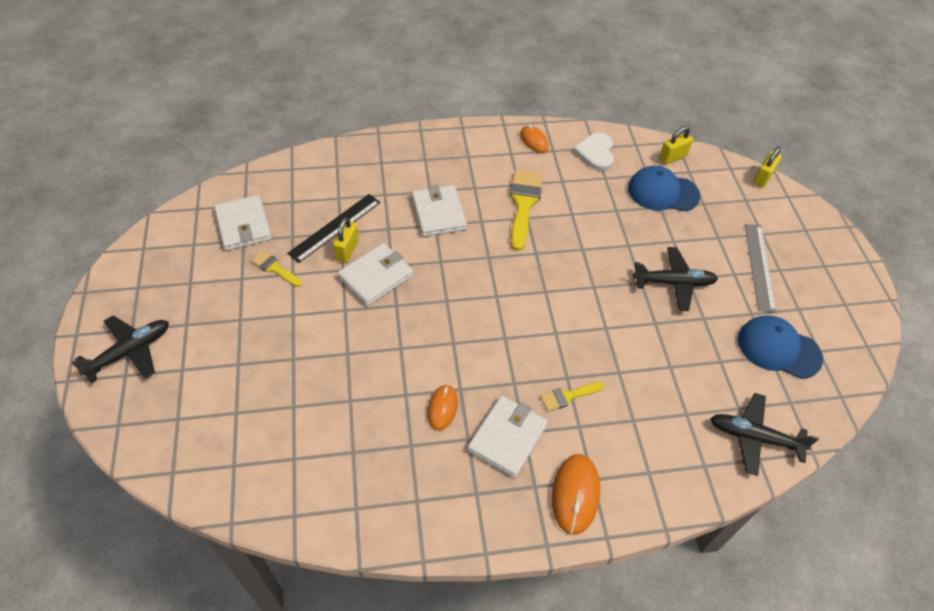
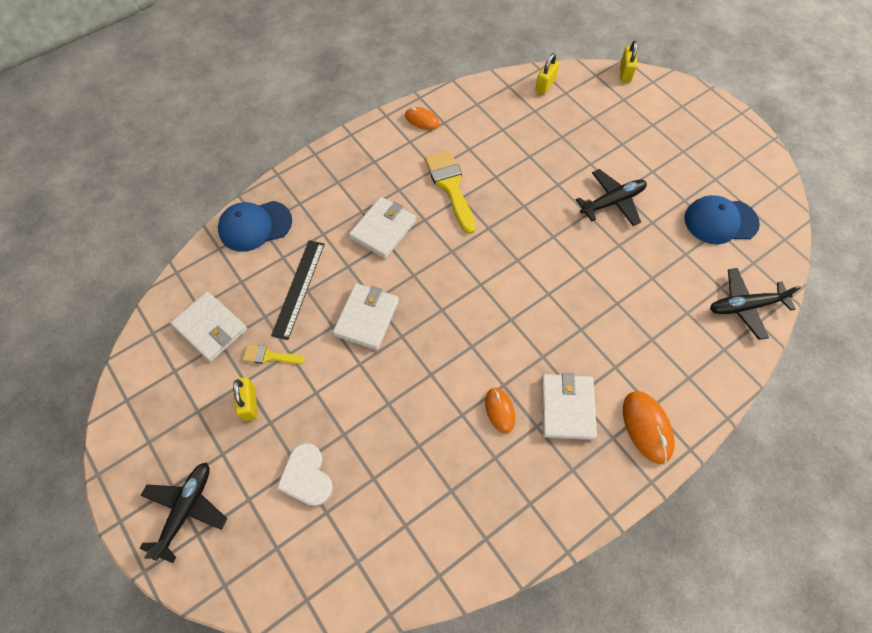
camera: 25 degrees left, 10 degrees up
(347, 250) = (324, 305): yellow padlock -> yellow padlock (249, 403)
(439, 213) = (383, 229): white wallet -> white wallet turned 75 degrees clockwise
(567, 396) = (591, 345): yellow brush -> none
(595, 153) = (481, 109): white heart -> white heart (306, 476)
(662, 192) = (556, 122): blue cap -> blue cap (255, 226)
(759, 266) = (667, 155): grey ruler -> none

